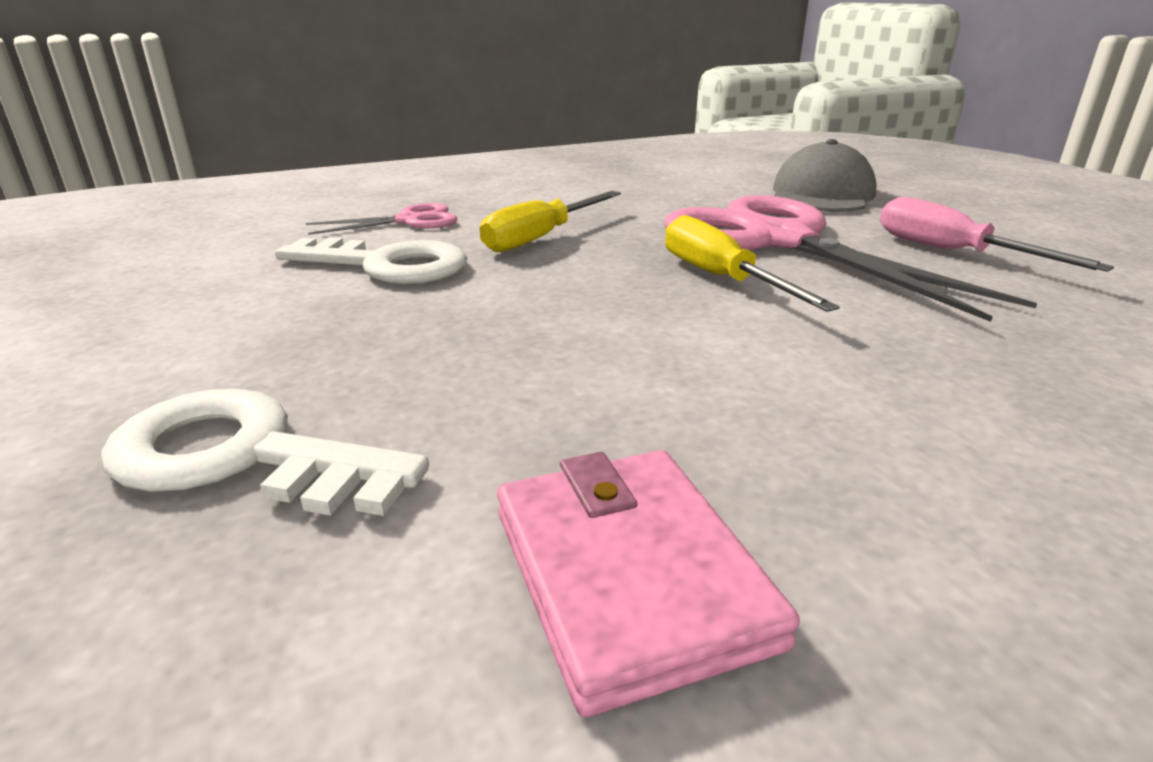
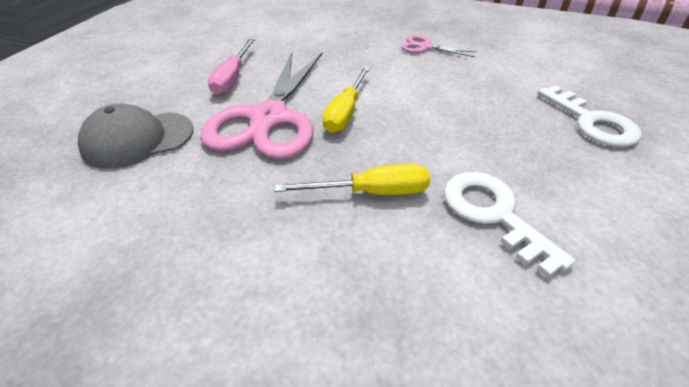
camera: 135 degrees left, 15 degrees up
(409, 221) = (434, 285): pink scissors -> pink scissors (425, 47)
(628, 576) = (506, 63): pink wallet -> none

